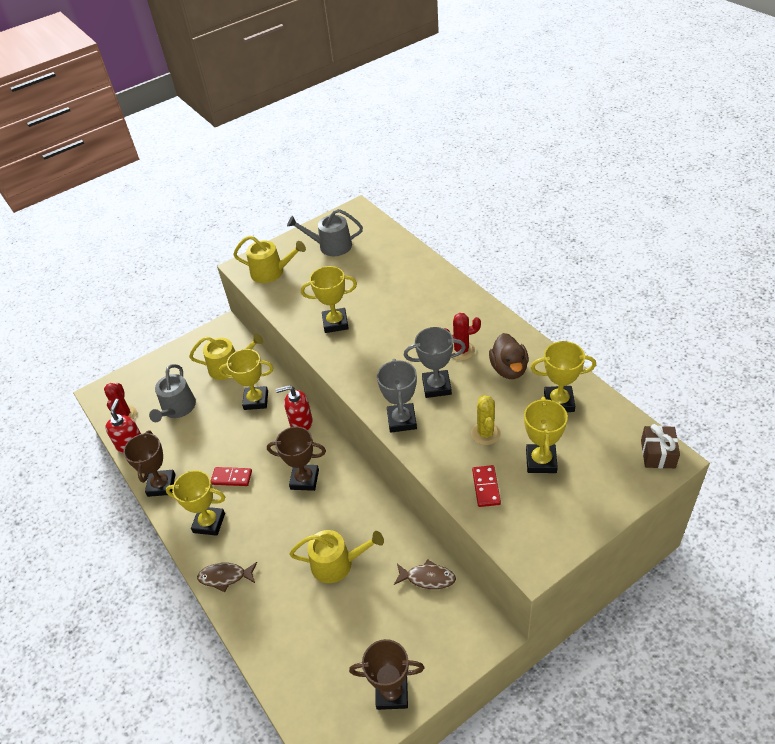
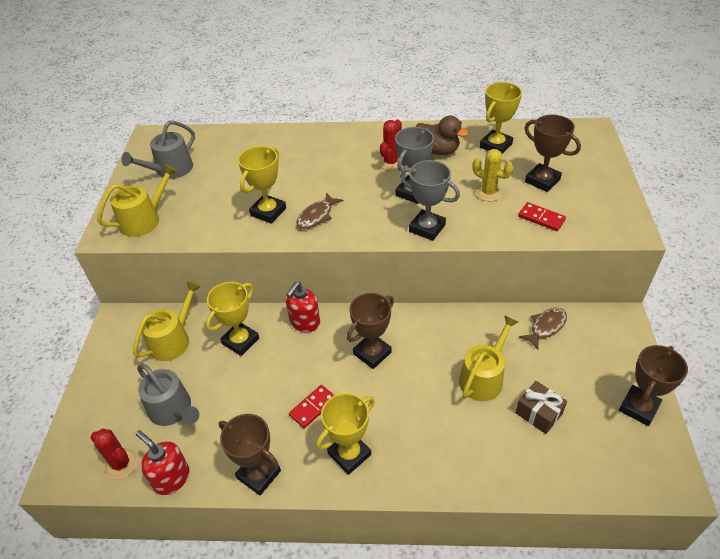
camera: 55 degrees left, 0 degrees up
(225, 577) = (426, 472): brown fish -> brown fish (317, 216)
(541, 461) = (542, 181): yellow trophy -> brown trophy
(657, 454) = (584, 131): brown gift -> brown gift (538, 413)

